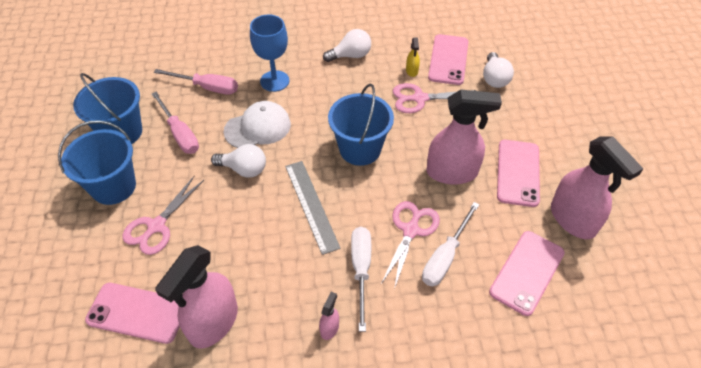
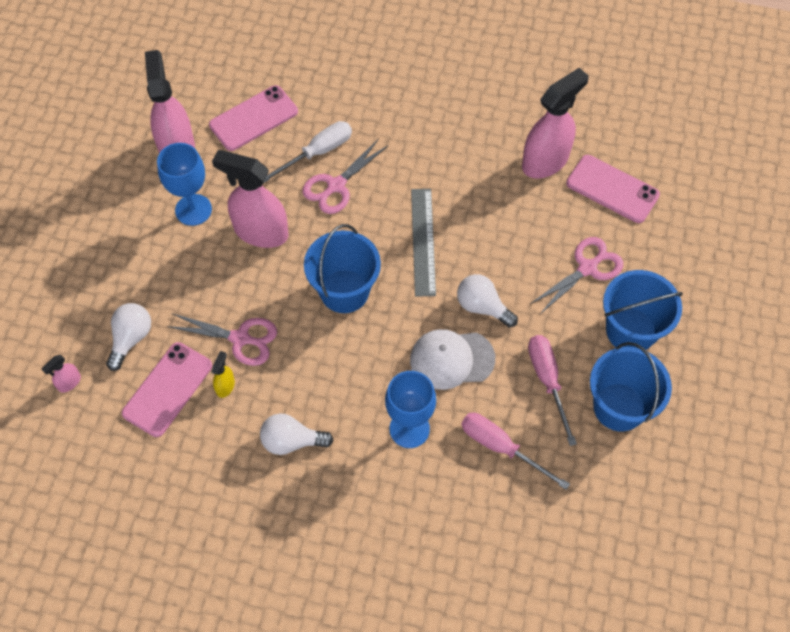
camera: 160 degrees left, 10 degrees up
(329, 328) = (447, 127): pink spray bottle -> pink spray bottle (69, 382)
(361, 270) = (400, 165): white screwdriver -> none
(518, 173) = (193, 210): pink phone -> blue goblet

